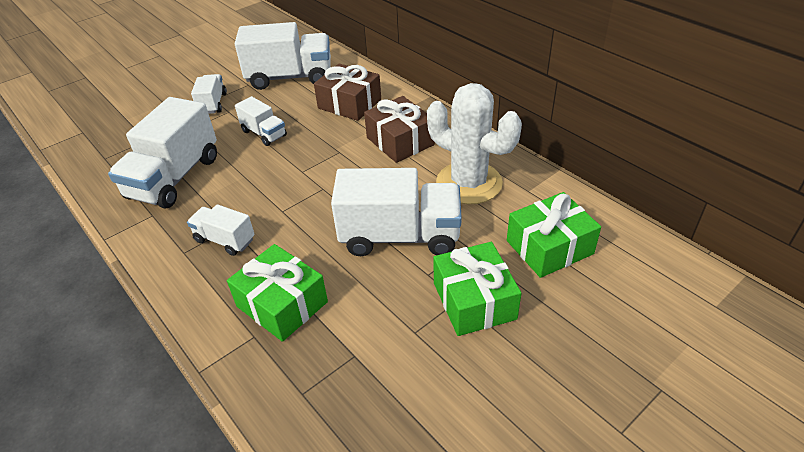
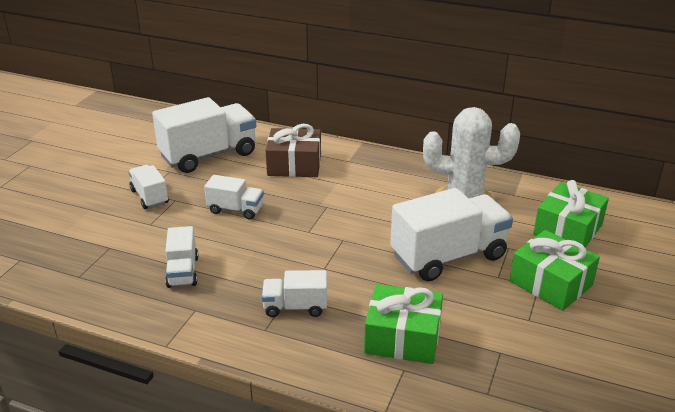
camera: 30 degrees left, 10 degrees down
(174, 178) = (183, 272): white truck -> white truck, size x0.52
(400, 141) = (373, 184): brown gift -> none

